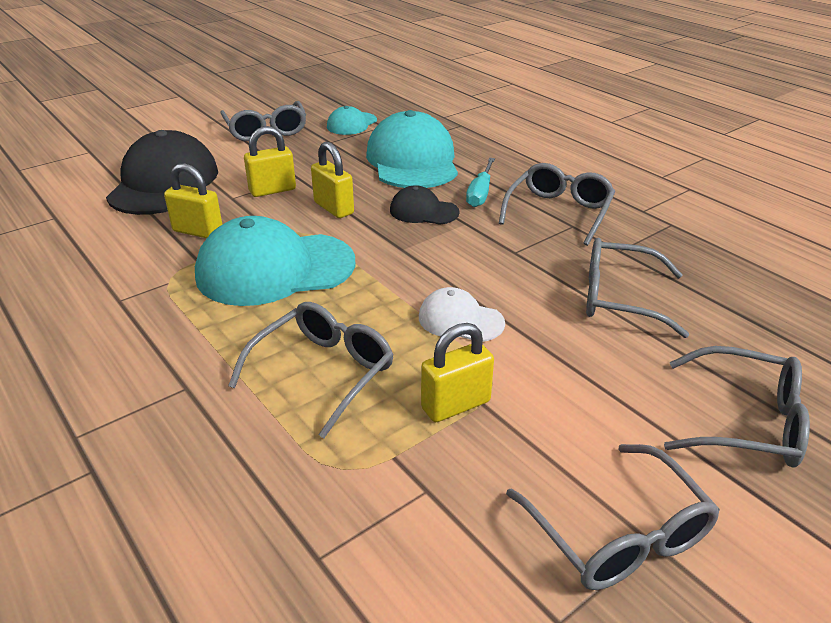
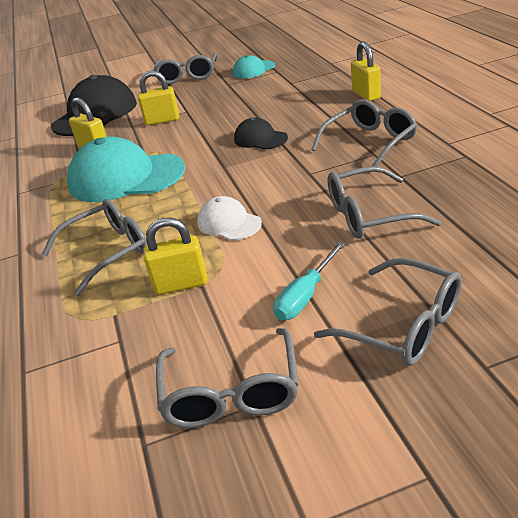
camera: 25 degrees right, 0 degrees up
(334, 208) = (196, 135): yellow padlock -> yellow padlock (366, 95)
(412, 161) = (280, 99): turquoise cap -> none
(480, 193) = (315, 125): turquoise screwdriver -> turquoise screwdriver (305, 296)
(618, 298) = (368, 215): grey glasses -> grey glasses turned 45 degrees counterclockwise

